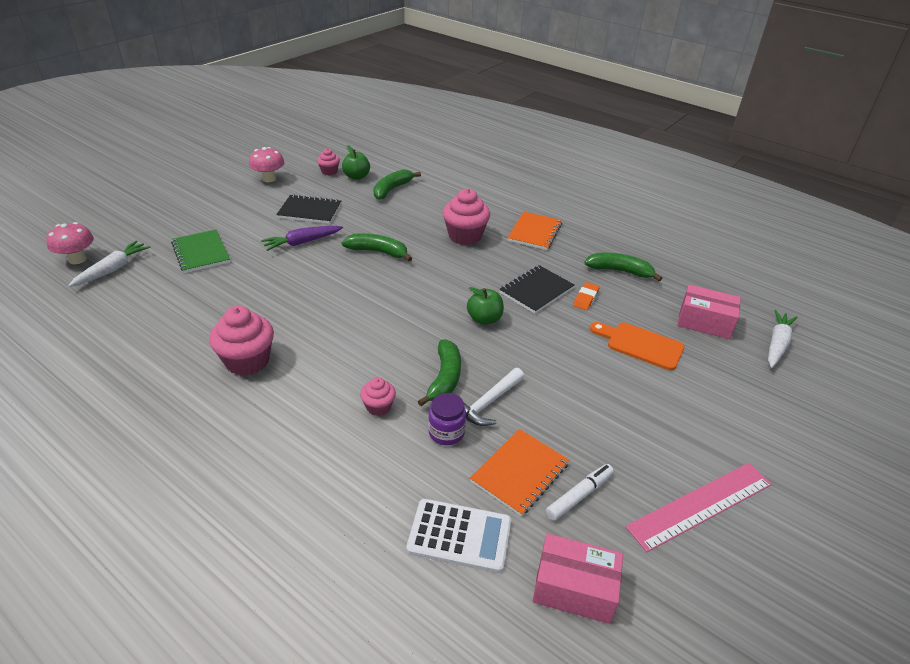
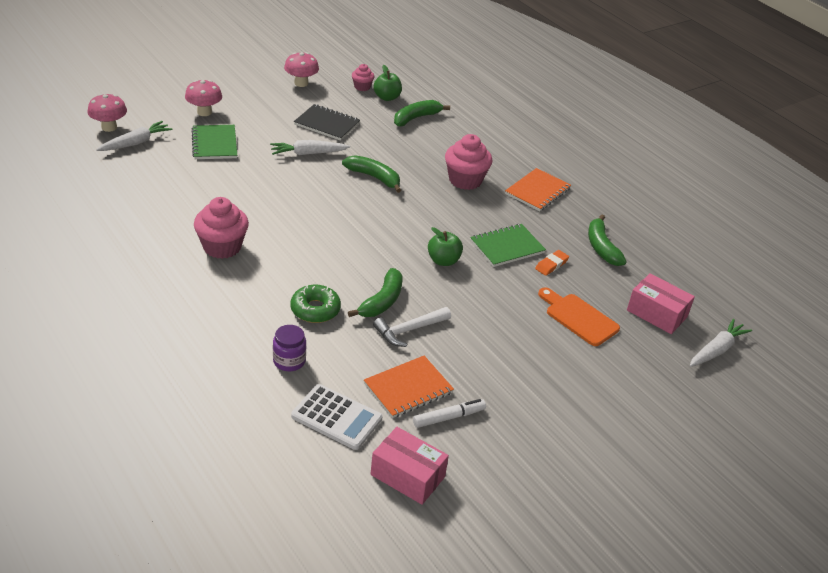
camera: 15 degrees right, 0 degrees up
(179, 224) = (204, 112): none -> pink mushroom
(302, 242) = (308, 153): purple carrot -> white carrot
(378, 407) = (315, 309): pink cupcake -> green donut
(446, 433) = (362, 343): purple jar -> purple jar (289, 361)
(536, 290) = (507, 247): black notebook -> green notebook
(619, 271) = (601, 247): green banana -> green banana turned 135 degrees counterclockwise
(700, 505) = (548, 452): pink ruler -> none

